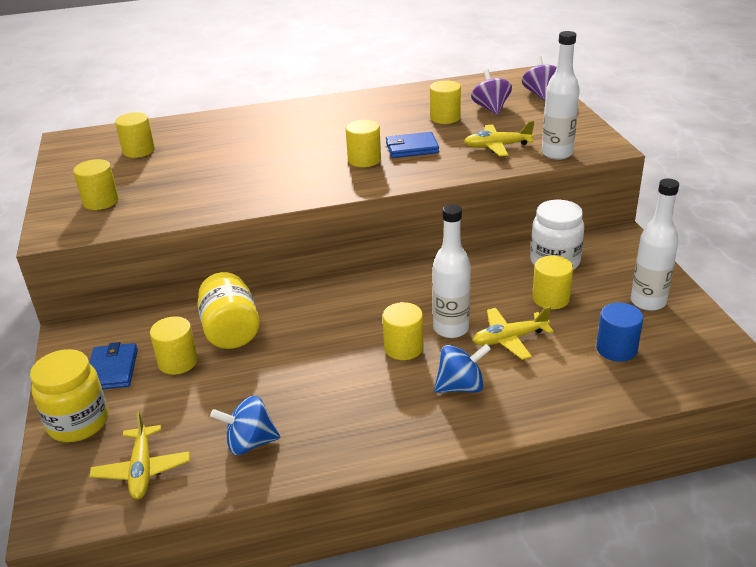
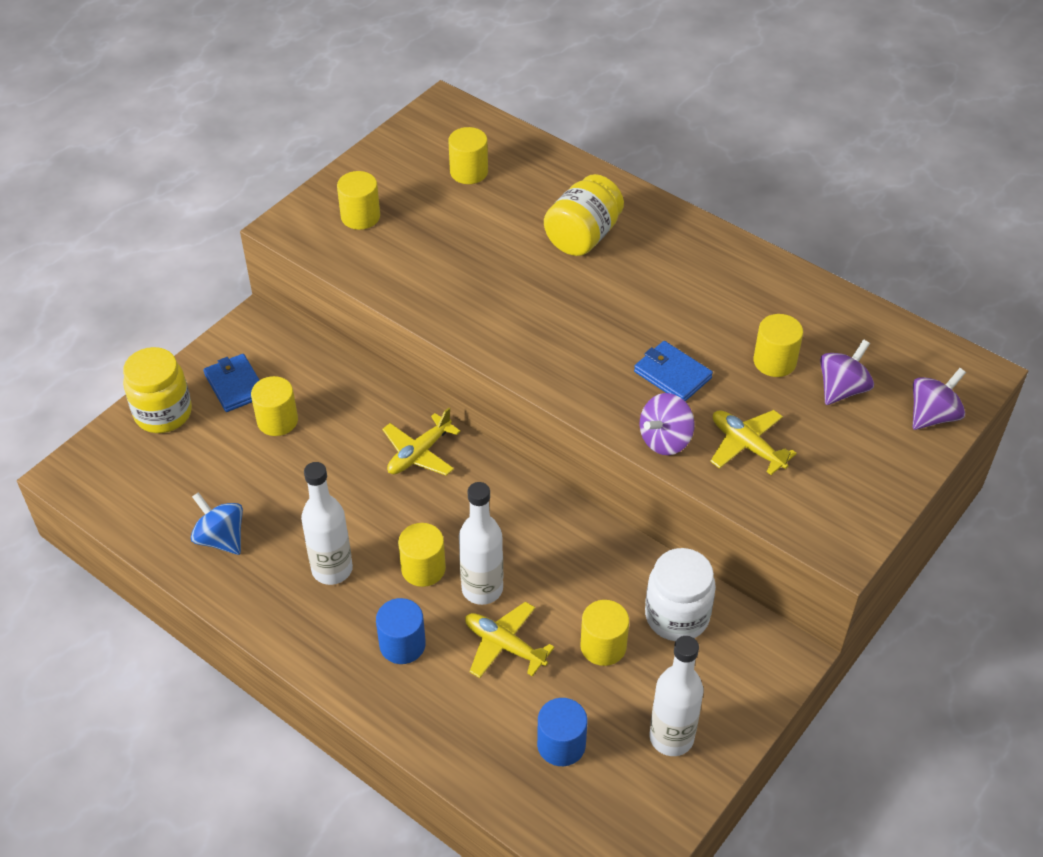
camera: 50 degrees right, 15 degrees up
(112, 369) = (235, 385): blue wallet -> blue wallet turned 75 degrees counterclockwise
(142, 470) = (145, 491): yellow plane -> yellow plane (419, 453)
(231, 331) = (345, 427): yellow jar -> yellow jar (583, 236)
(364, 160) = (609, 351): yellow cylinder -> none
(459, 168) = (665, 440): none -> purple spinning top
(461, 386) = (402, 644): blue spinning top -> blue cylinder
(557, 153) = (780, 509): white bottle -> white bottle (332, 569)

